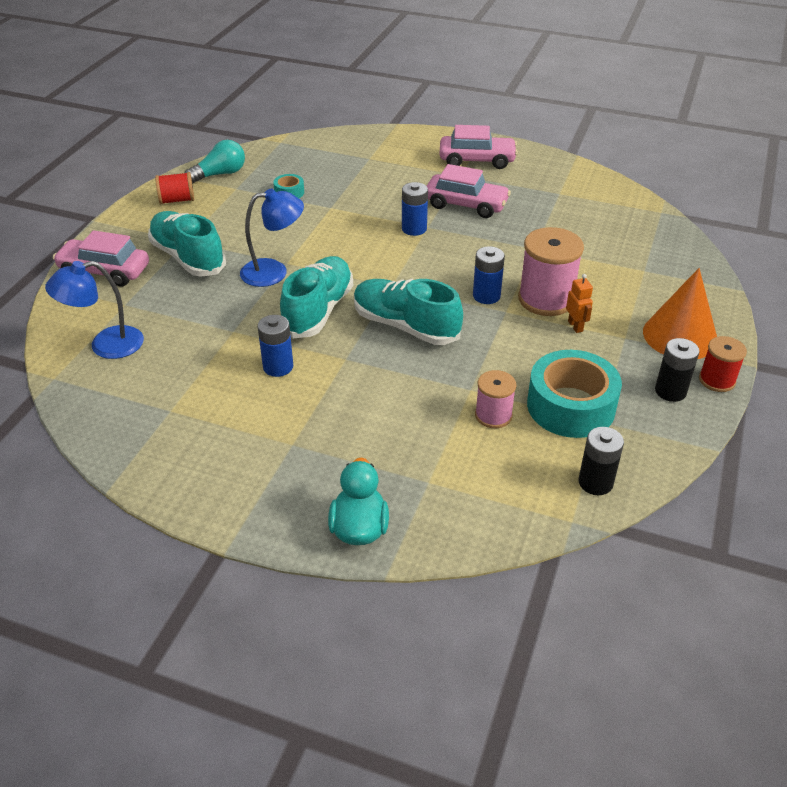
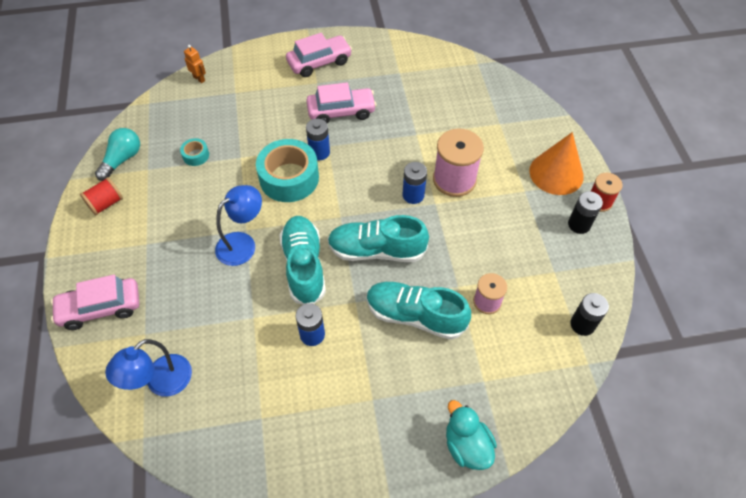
camera: 30 degrees left, 15 degrees up
(188, 258) = (162, 261): turquoise shoe -> turquoise shoe (415, 316)
(571, 406) = (529, 268): turquoise tape -> turquoise tape (289, 178)
(575, 326) = (488, 195): orange robot -> orange robot (199, 78)

